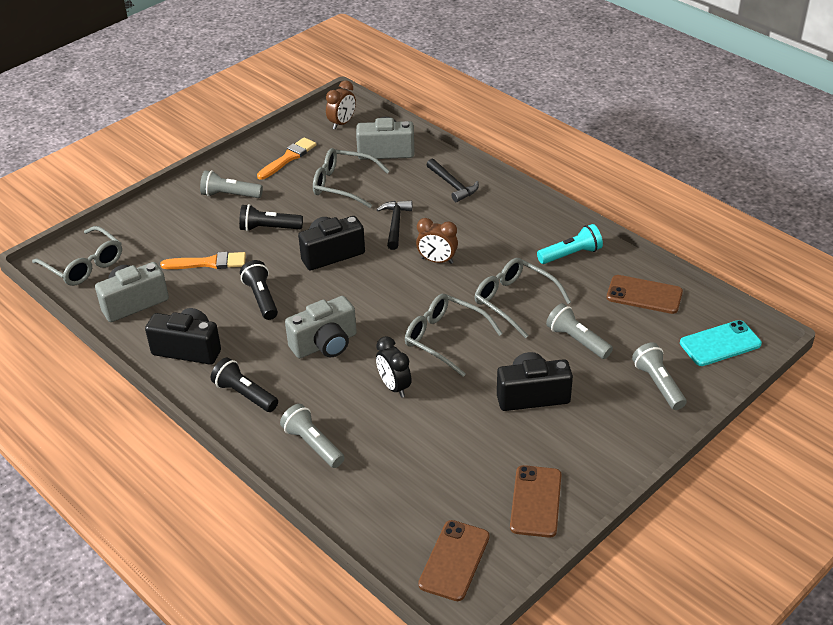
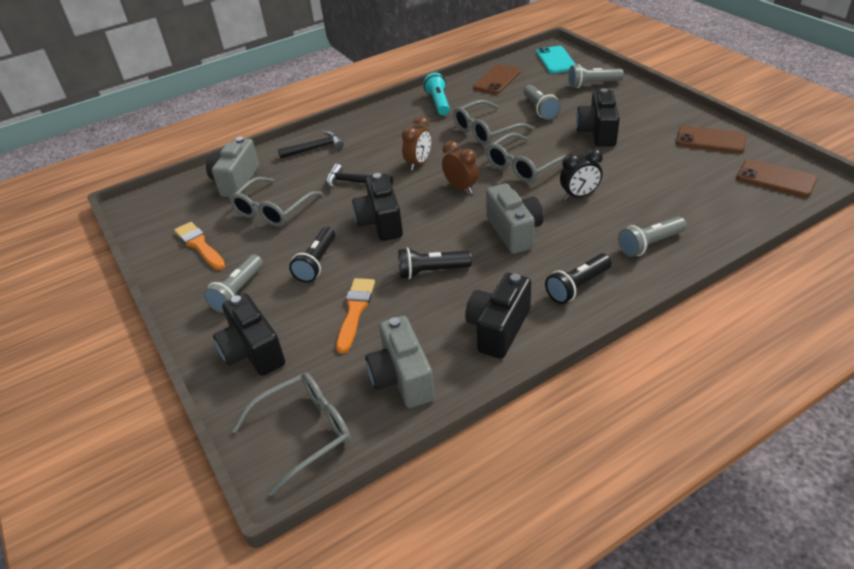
camera: 75 degrees left, 0 degrees up
(163, 220) = (253, 351): none -> black camera
(342, 123) = (166, 206): brown clock -> brown clock (461, 187)
(577, 340) = (540, 109): grey flashlight -> grey flashlight turned 75 degrees counterclockwise

